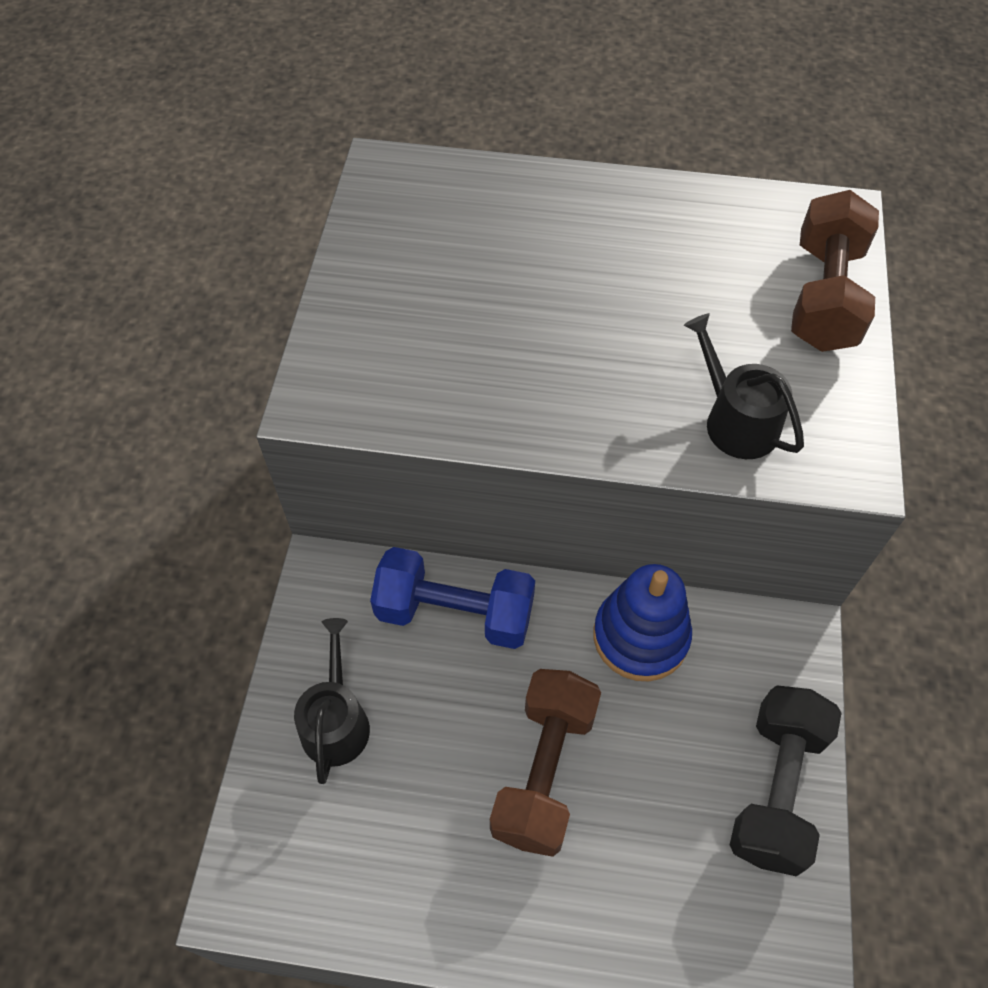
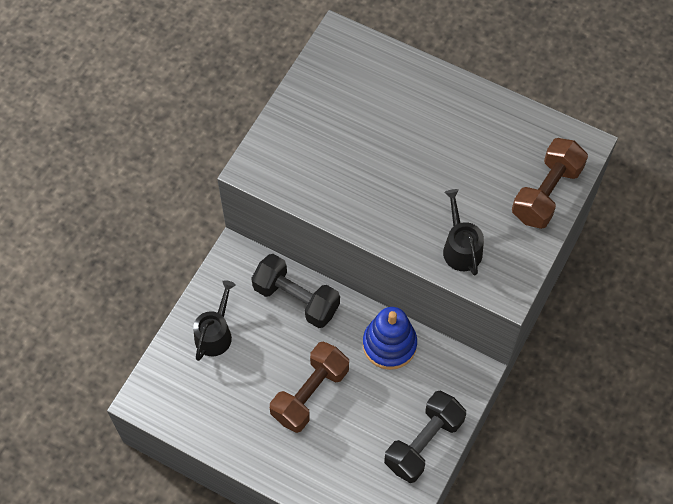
camera: 20 degrees right, 5 degrees up
(455, 613) = (296, 299): blue dumbbell -> black dumbbell

